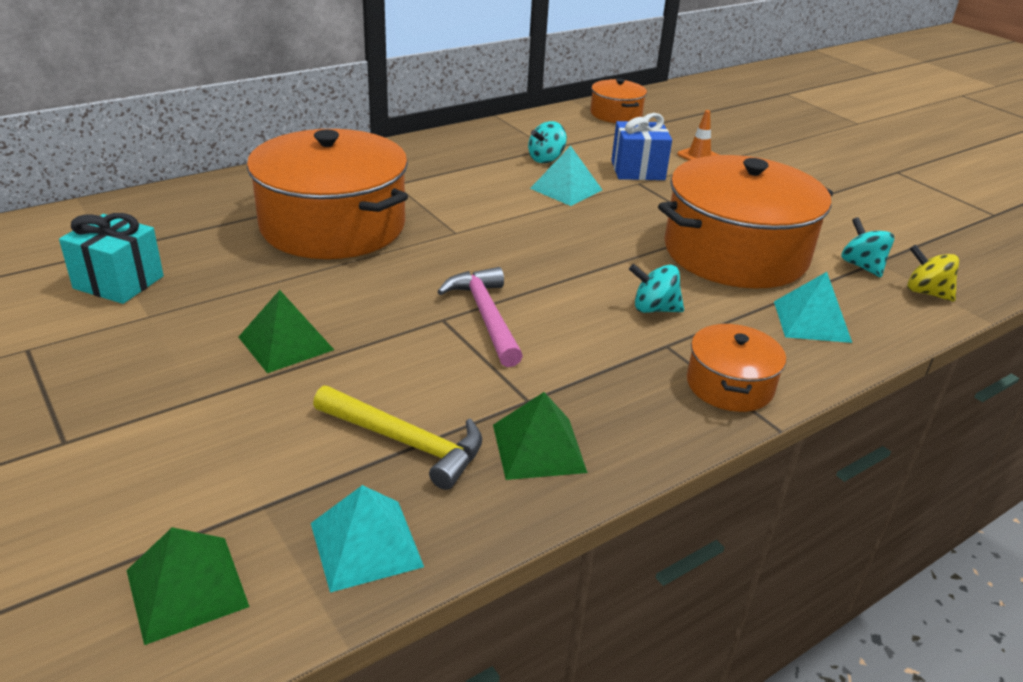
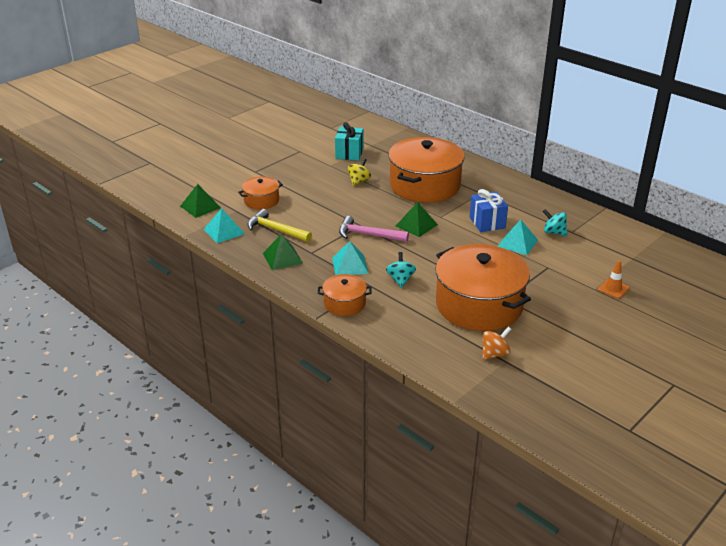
camera: 80 degrees right, 0 degrees up
(286, 343) = (326, 195): green pyramid -> green pyramid (416, 225)
(406, 442) = (276, 230): yellow hammer -> yellow hammer turned 105 degrees clockwise
(485, 316) = (368, 235): pink hammer -> pink hammer turned 135 degrees counterclockwise
(616, 114) = (657, 251): orange pot -> orange pot (261, 201)
(638, 170) = (566, 266): blue gift -> blue gift (487, 223)
(812, 321) = (416, 331): turquoise pyramid -> turquoise pyramid (350, 265)
(862, 266) = (495, 354): turquoise spinning top -> orange spinning top
(926, 292) = (476, 378): yellow spinning top -> yellow spinning top (359, 181)

